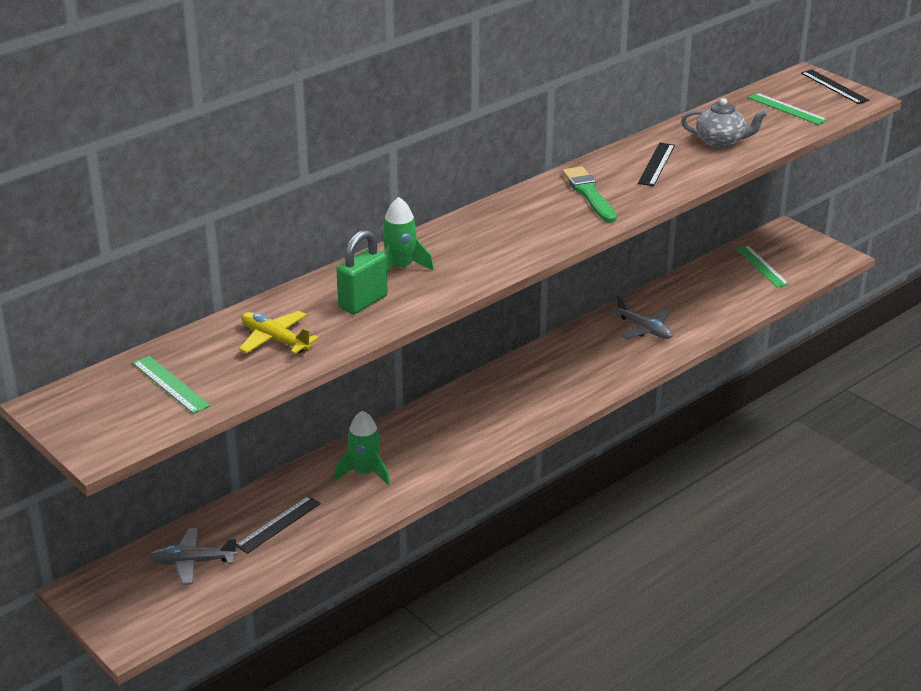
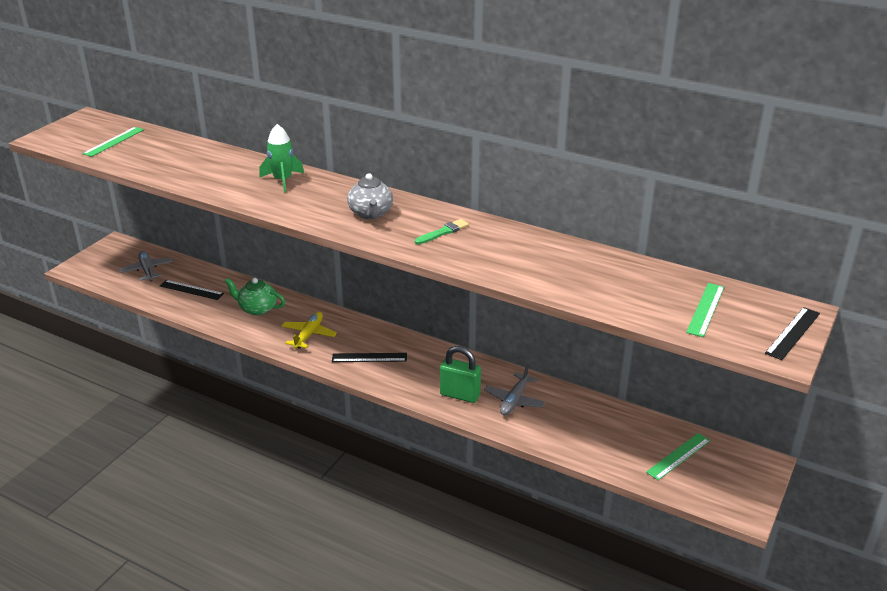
camera: 70 degrees right, 0 degrees up
(275, 339) = (173, 159): yellow plane -> yellow plane (309, 335)
(363, 302) = (230, 177): green padlock -> green padlock (460, 395)
(365, 472) = (257, 309): green rocket -> green teapot
(589, 194) = (443, 232): green brush -> green brush, size x0.66
(656, 164) = (521, 254): black ruler -> black ruler (369, 357)
(721, 142) = (595, 281): grey teapot -> grey teapot (371, 213)

